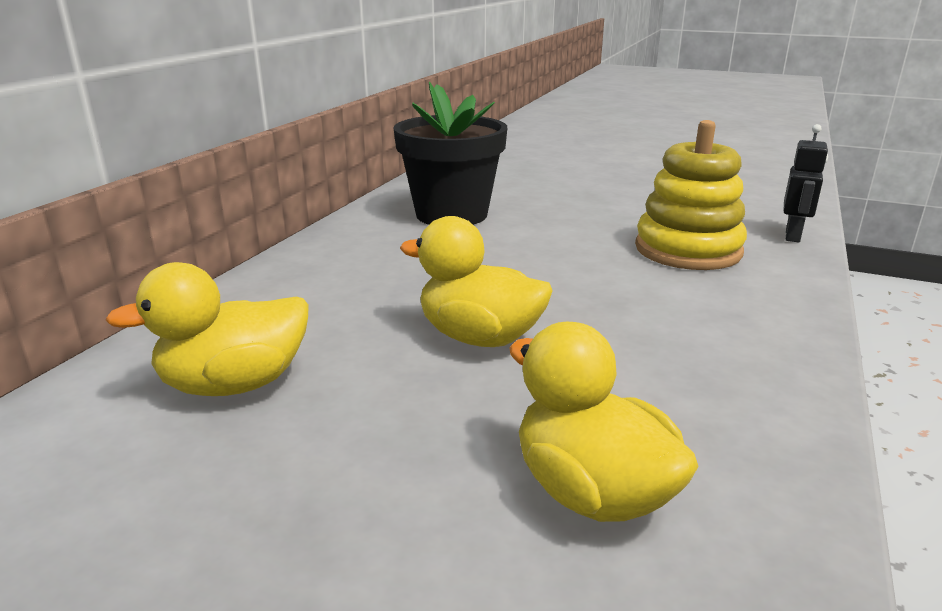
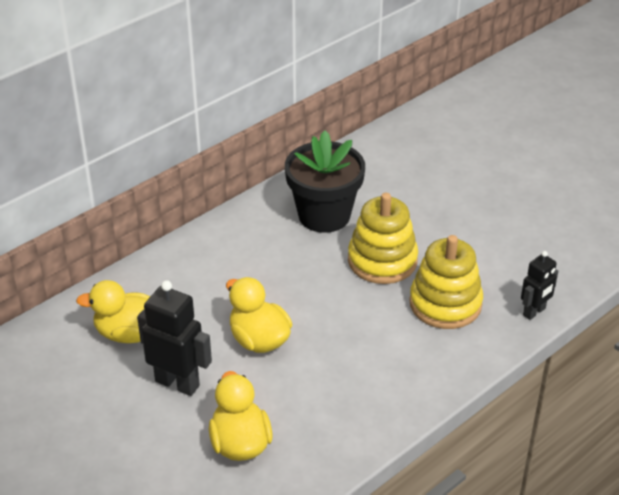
camera: 25 degrees right, 15 degrees up
(380, 430) = (177, 383): none -> black robot
(565, 233) = (382, 260): none -> yellow stacking toy

